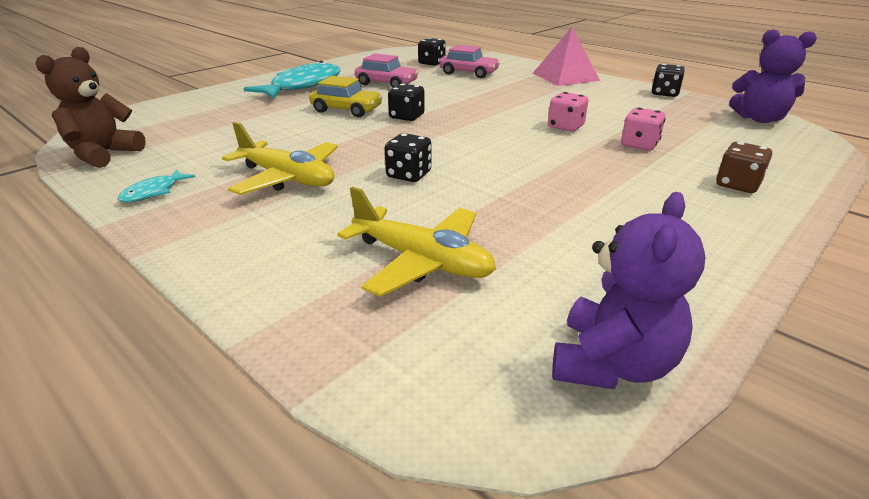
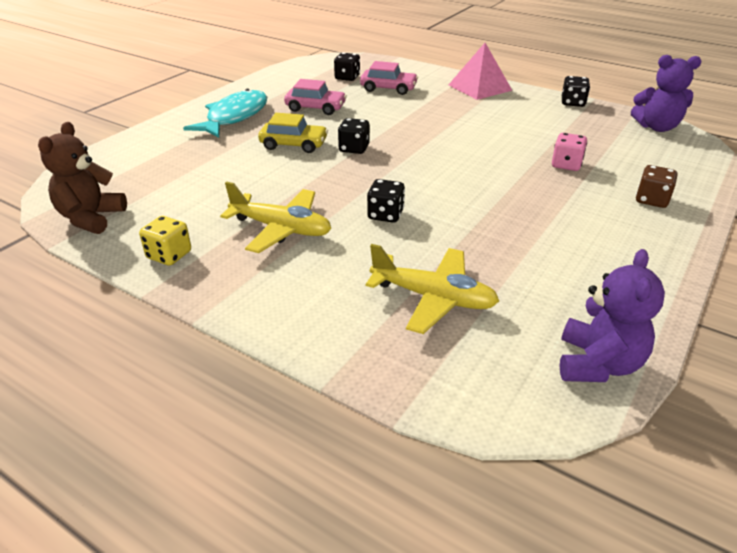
camera: 10 degrees left, 5 degrees up
(154, 192) = (169, 255): turquoise fish -> yellow dice
(565, 127) = (499, 149): pink dice -> none

